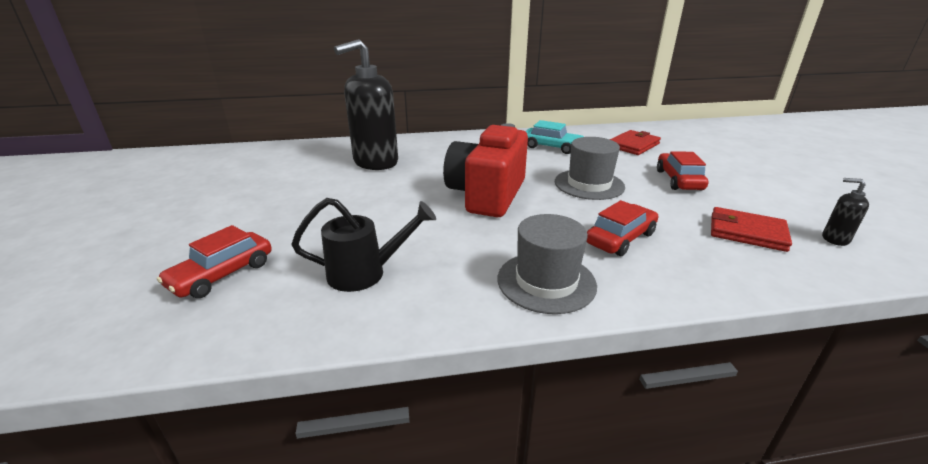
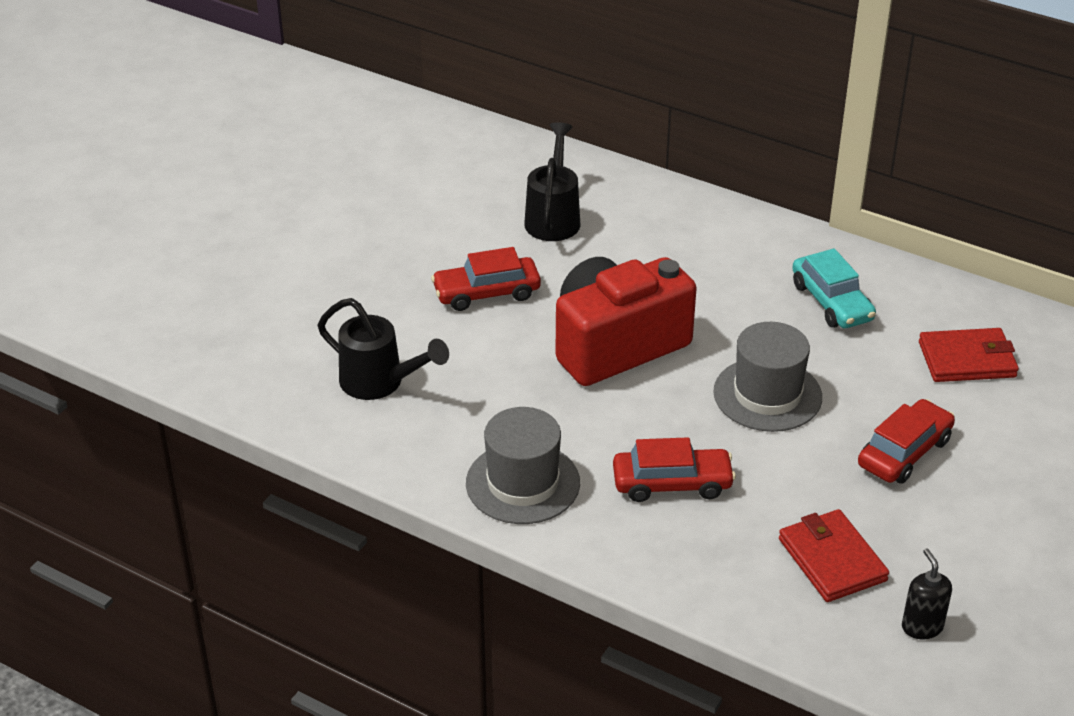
camera: 40 degrees right, 10 degrees up
(222, 274) = (267, 318): red car -> red car (486, 293)
(375, 162) = (553, 218): black soap dispenser -> black watering can

